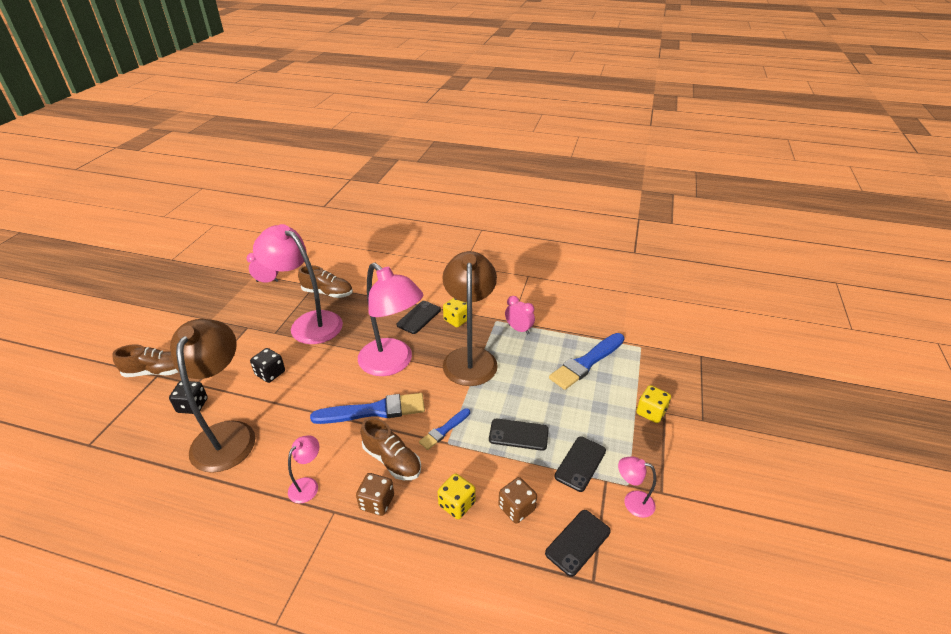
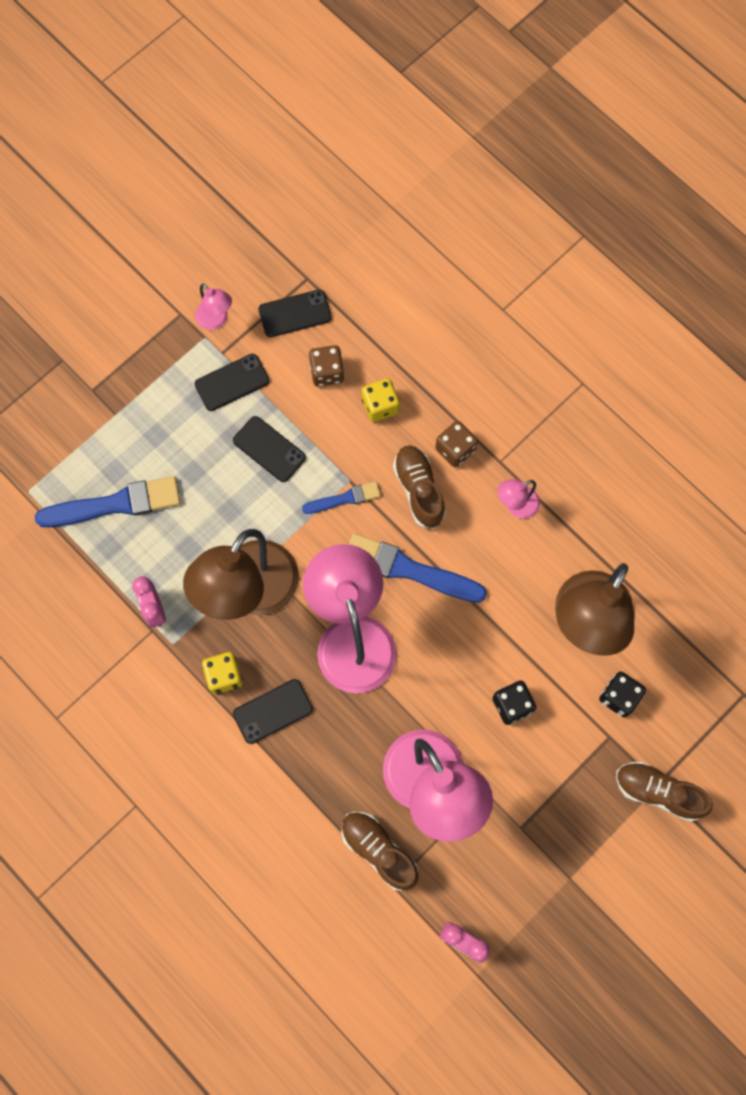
camera: 150 degrees left, 35 degrees up
(651, 412) = (107, 398): yellow dice -> none

